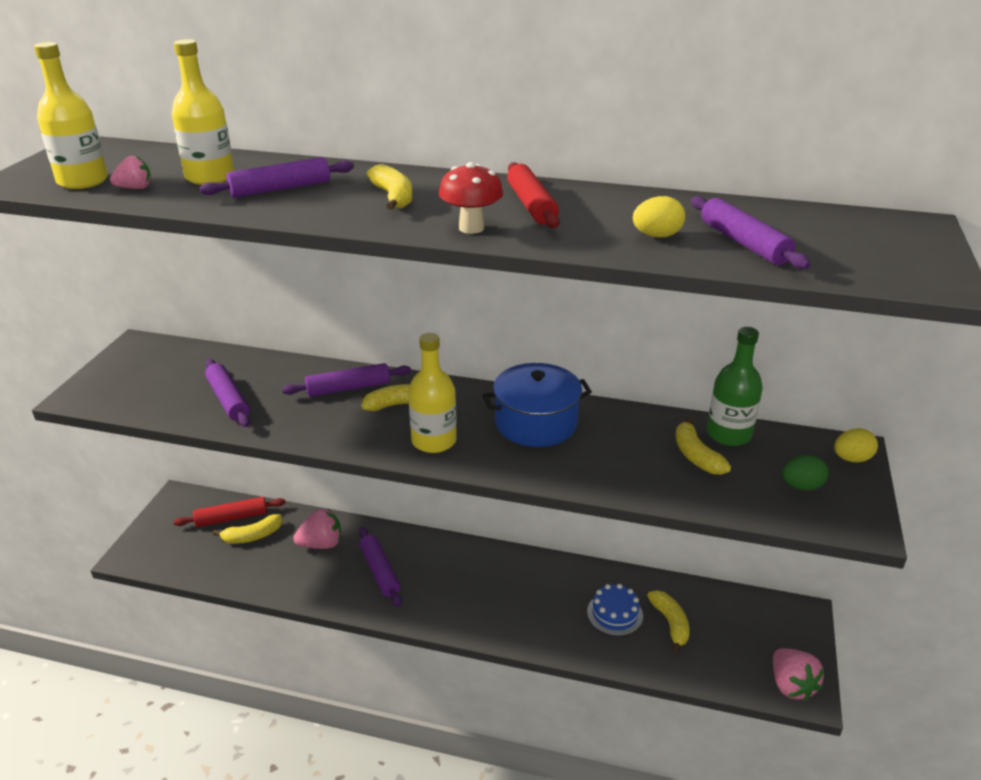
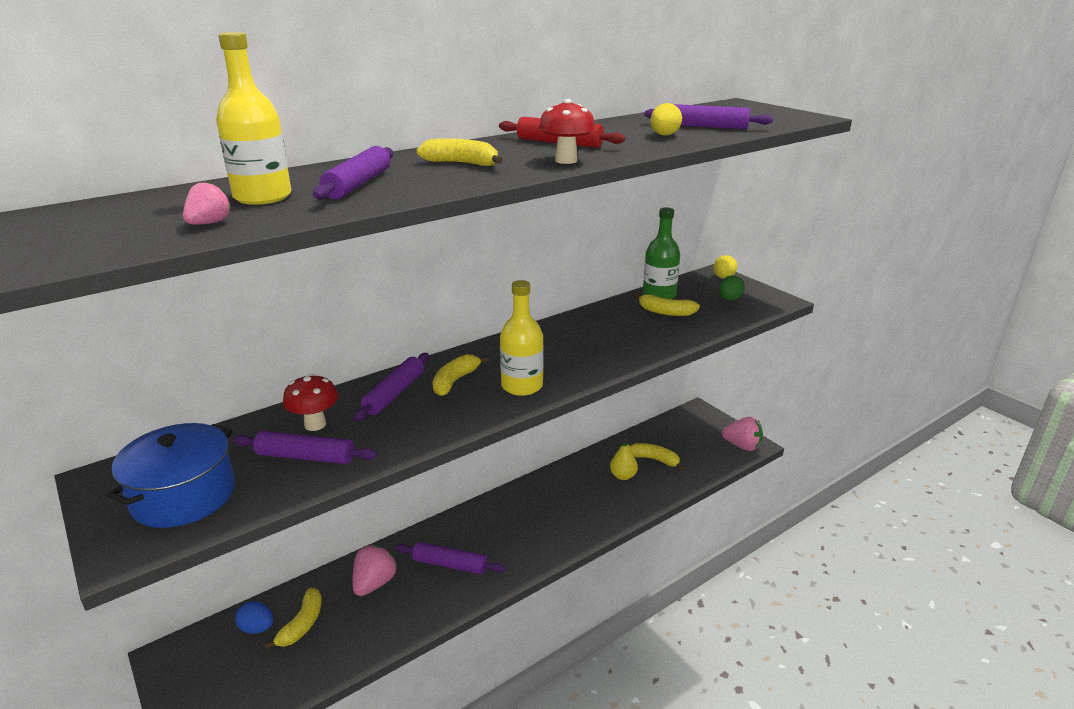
camera: 50 degrees left, 5 degrees down
(83, 181) = (121, 238): yellow bottle -> none
(231, 518) = (257, 628): red rolling pin -> blue egg
(270, 380) = (315, 424): none -> red mushroom
(536, 423) = (559, 342): blue pot -> blue pot (183, 495)
(615, 613) = (623, 476): blue cake -> yellow pear

